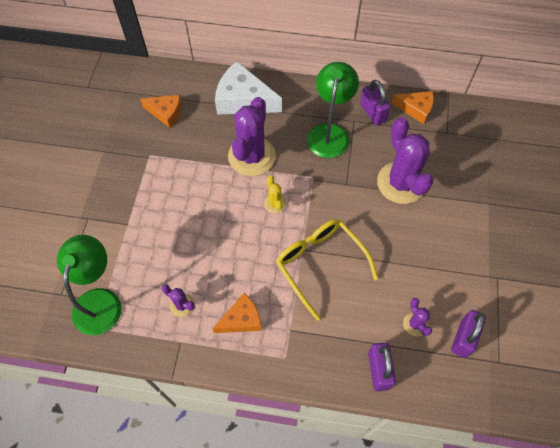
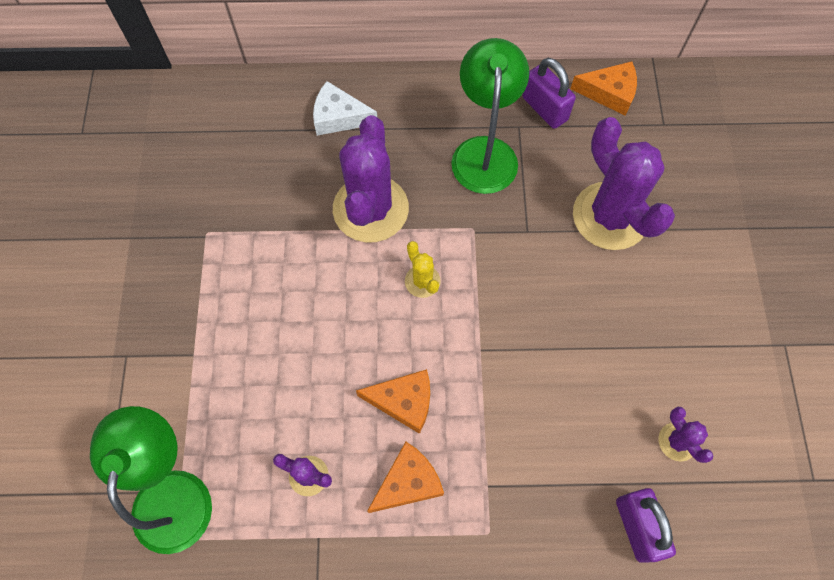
camera: 10 degrees left, 5 degrees up
(166, 113) = (219, 157): orange cheese -> orange cheese (403, 401)
(243, 99) = (339, 117): white cheese -> white cheese, size x0.60
(320, 264) = (513, 370): yellow glasses -> none
(463, 338) = (754, 451): purple padlock -> none

